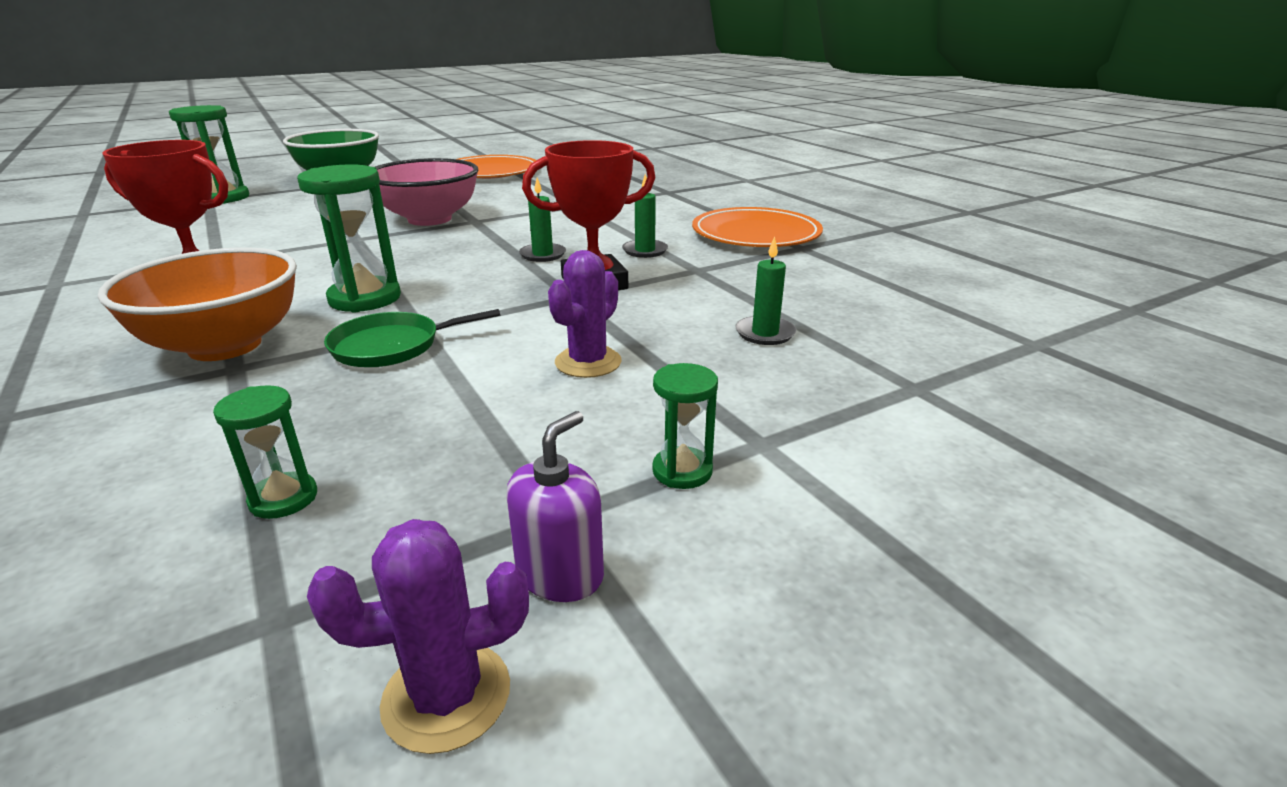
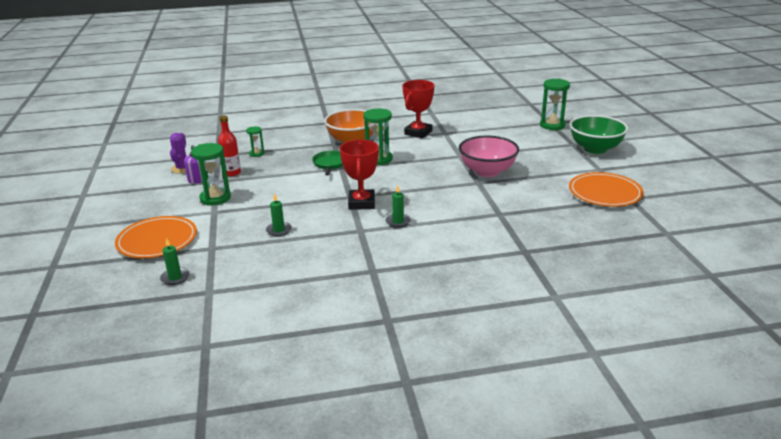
camera: 110 degrees right, 0 degrees up
(475, 502) = (232, 173): none -> red bottle
(542, 255) = (409, 195): green candle -> green candle (175, 278)
(588, 362) = (288, 193): purple cactus -> none
(682, 471) = (215, 198): green hourglass -> green hourglass, size x1.79
(756, 234) = (406, 262): orange plate -> orange plate (157, 240)

